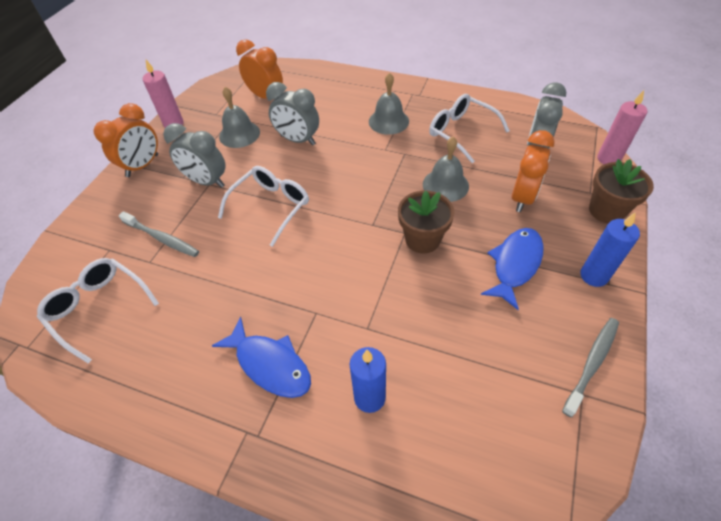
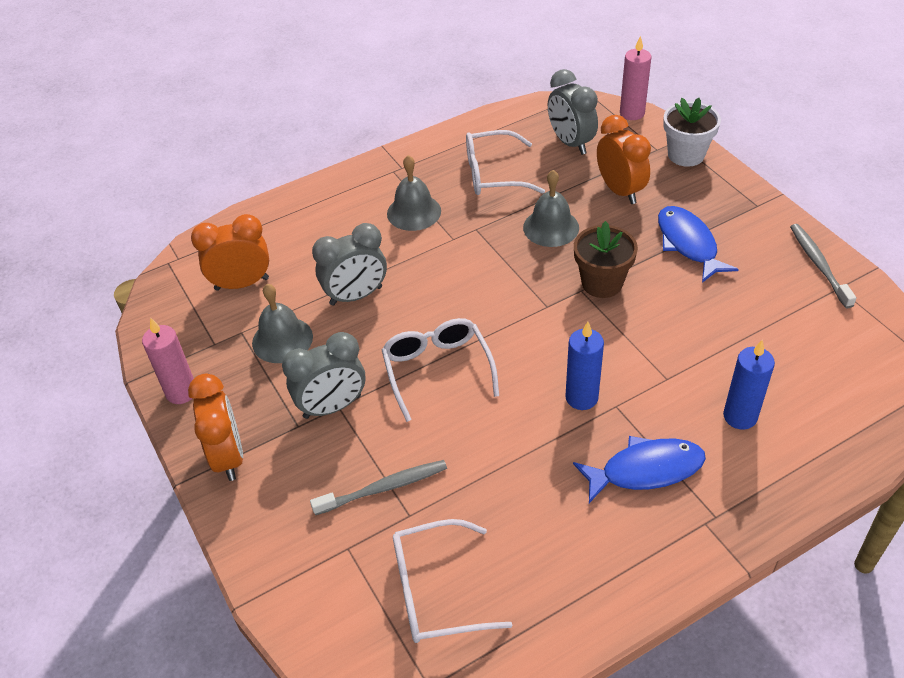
camera: 50 degrees left, 5 degrees down
(594, 276) = (742, 208): blue candle -> blue candle (581, 398)
(606, 211) = (686, 155): brown flower pot -> white flower pot

